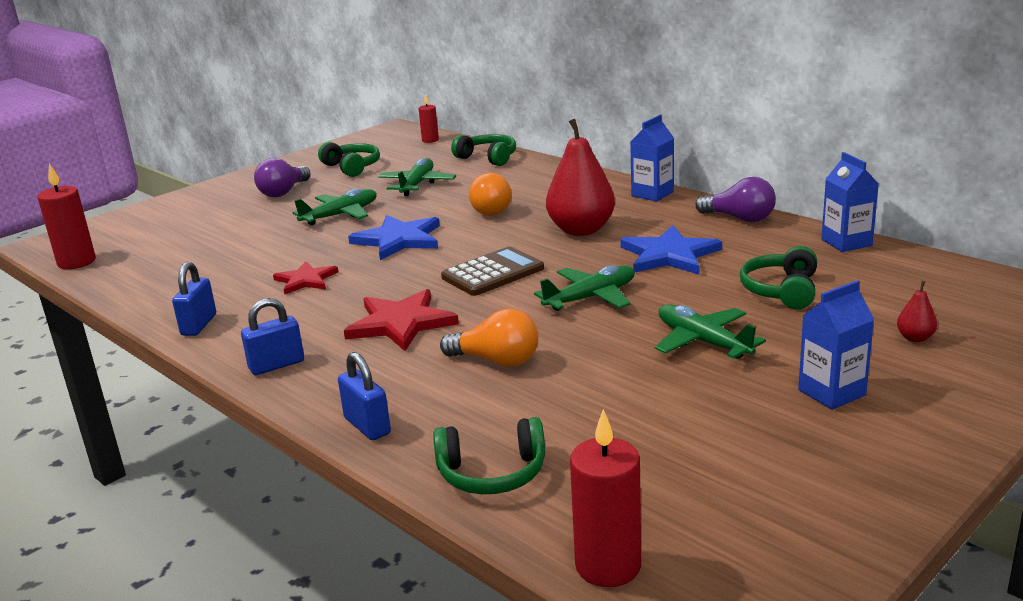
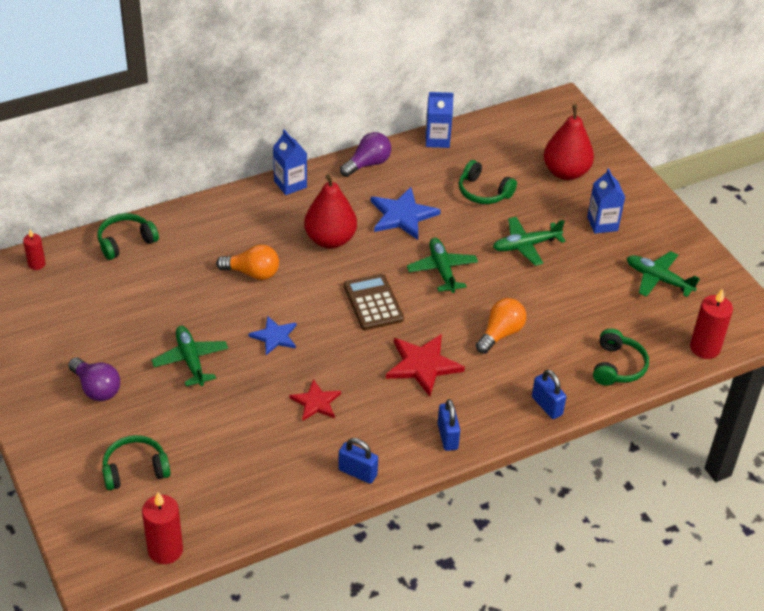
camera: 75 degrees left, 20 degrees up
(352, 167) = (67, 331): green headphones -> green headphones (135, 469)
(367, 426) = (547, 406): blue padlock -> blue padlock turned 75 degrees clockwise
(399, 240) = (274, 336): blue star -> blue star, size x0.64
(417, 184) = (155, 299): green plane -> green plane (658, 279)
(915, 338) = (566, 172): red pear -> red pear, size x2.36

